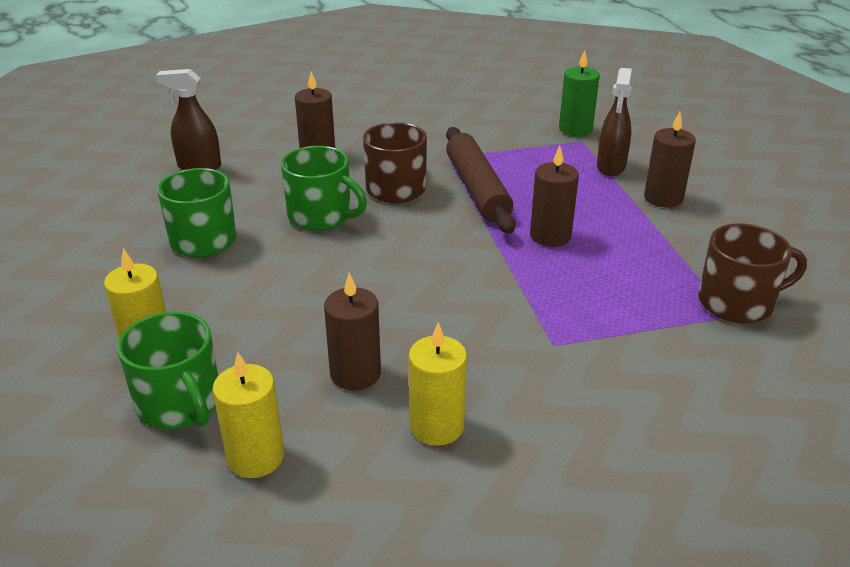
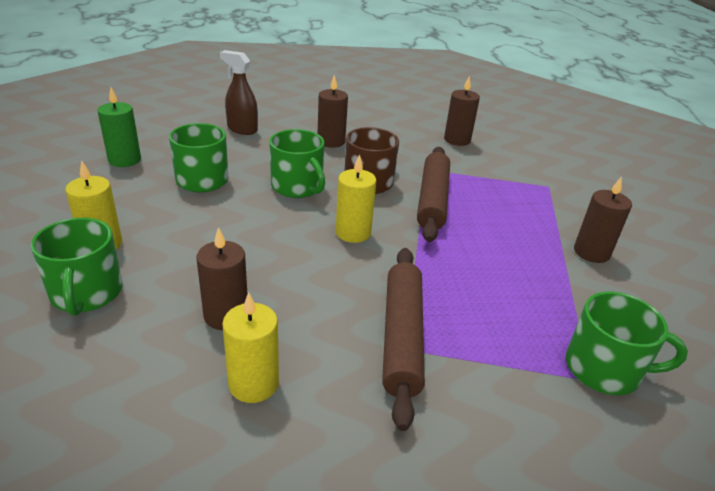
camera: 20 degrees right, 0 degrees up
(255, 457) = (100, 355): yellow candle -> yellow candle (353, 233)
(544, 335) = (401, 337): none -> brown rolling pin
(550, 236) = (467, 254): brown candle -> brown candle (457, 140)
(575, 129) = (549, 175): green candle -> green candle (124, 160)
(611, 167) = (560, 213): brown spray bottle -> none
(737, 302) = (604, 369): brown mug -> green mug

